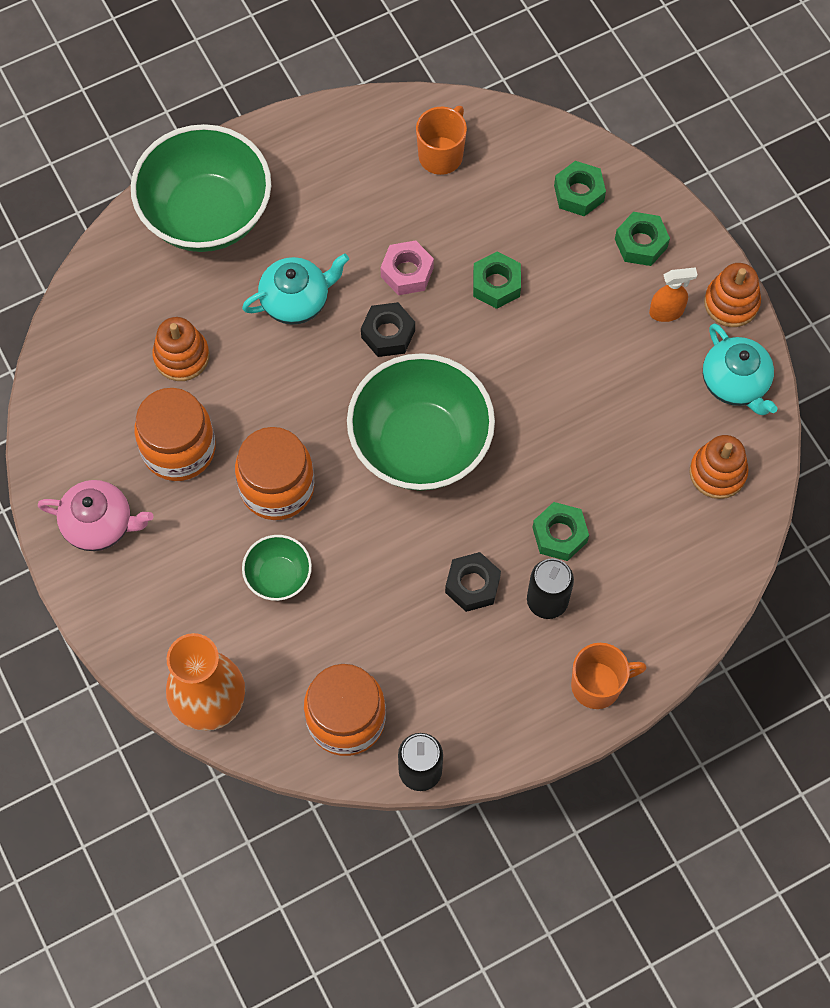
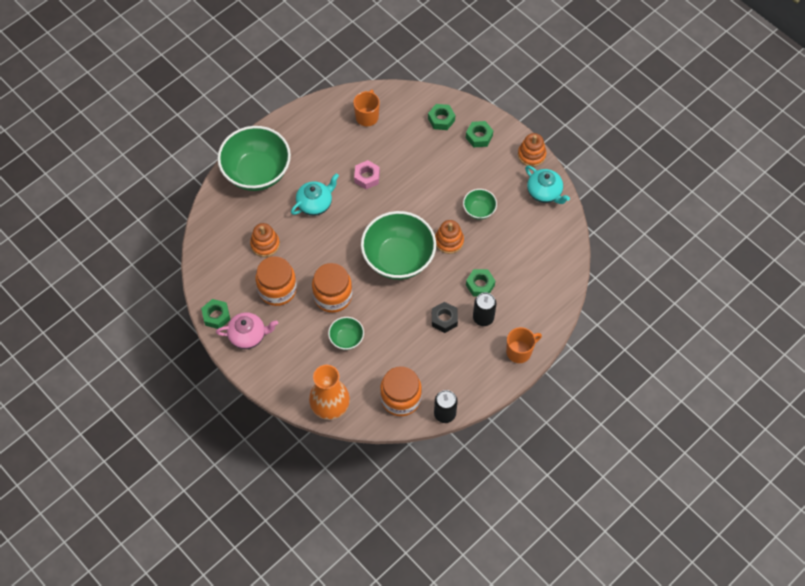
camera: 15 degrees left, 5 degrees down
(388, 334) = (366, 209): black nut -> none
(496, 284) = (413, 173): green nut -> green nut (216, 316)
(599, 387) = (479, 210): none -> green bowl
(666, 312) = (501, 166): orange spray bottle -> none
(717, 472) = (548, 237): orange stacking toy -> orange stacking toy (449, 241)

